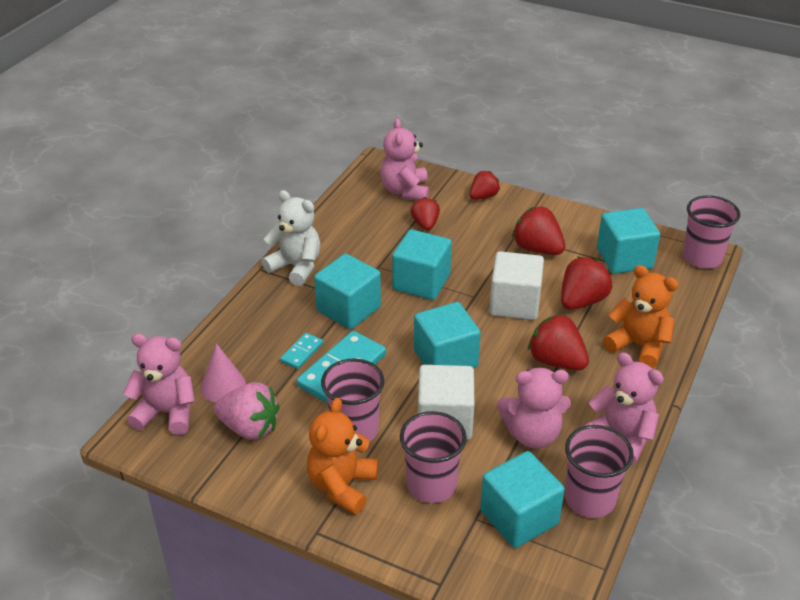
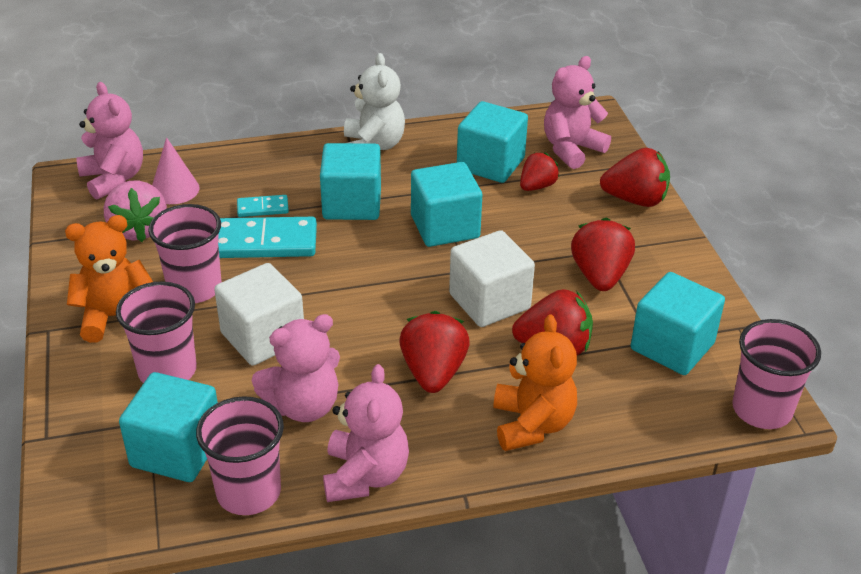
camera: 50 degrees right, 0 degrees up
(445, 359) = (350, 296): turquoise cube -> turquoise cube (490, 164)
(483, 196) = (635, 200): red strawberry -> red strawberry, size x1.55
(532, 434) = (303, 406): pink teddy bear -> pink teddy bear turned 75 degrees counterclockwise

